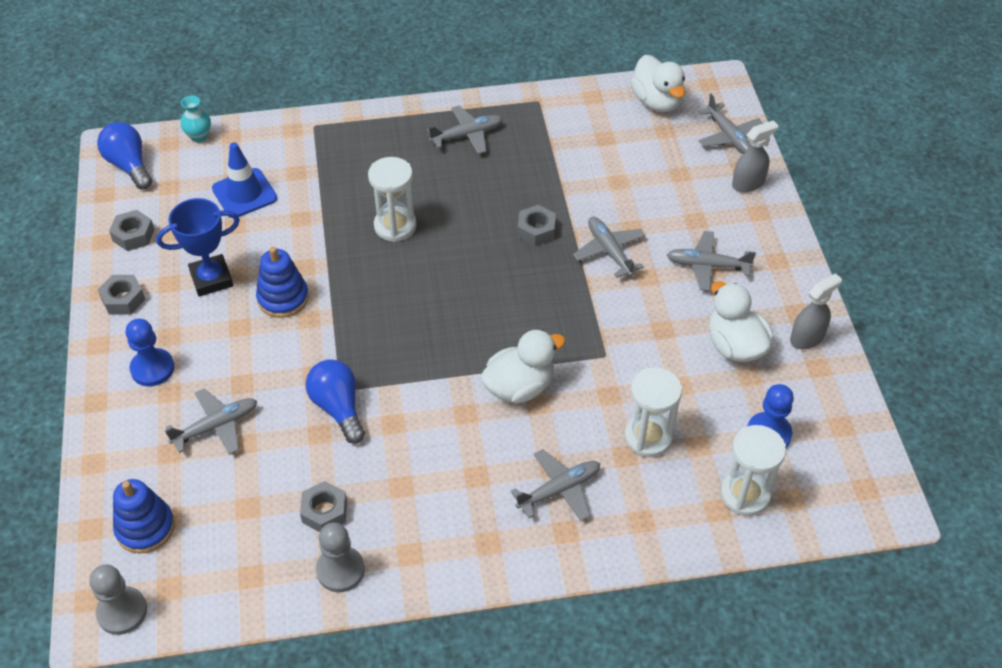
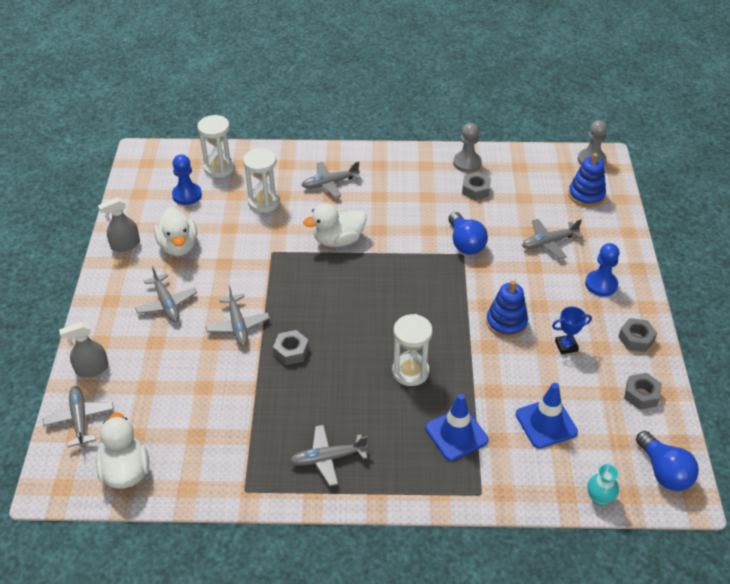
camera: 170 degrees left, 5 degrees down
(211, 279) = (566, 346): blue trophy -> blue trophy, size x0.61
(340, 172) = (456, 434): none -> blue traffic cone
(707, 266) = (166, 303): grey plane -> grey plane turned 45 degrees clockwise

